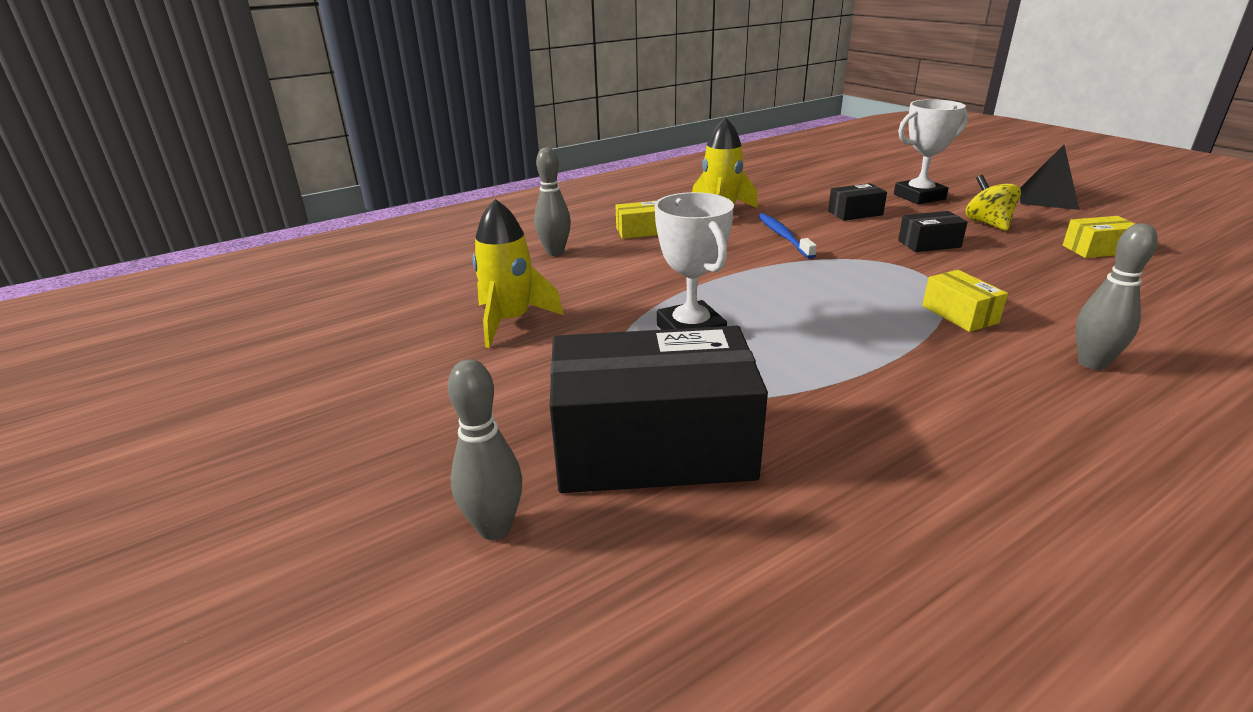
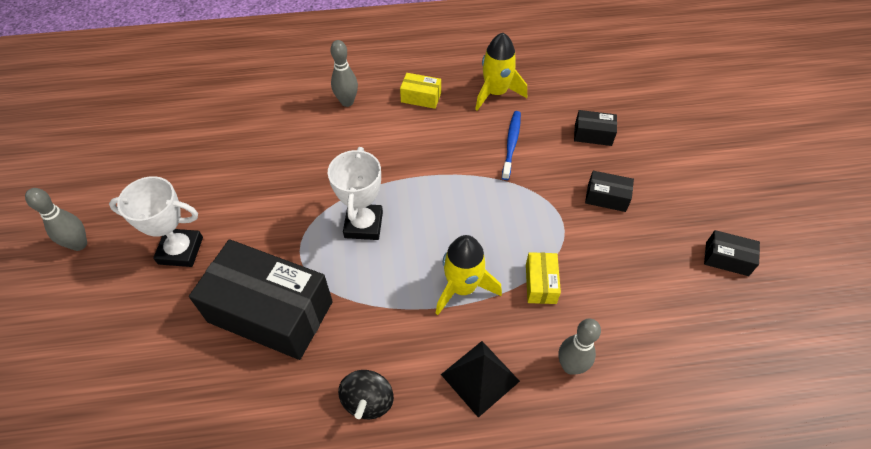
camera: 25 degrees right, 25 degrees up
(494, 528) = (168, 329): grey bowling pin -> grey bowling pin (79, 244)
(510, 321) = (273, 169): yellow rocket -> yellow rocket (463, 287)
(912, 485) = (368, 401): none -> black spinning top
(919, 197) = (668, 131): white trophy -> white trophy (181, 250)
(987, 223) = (681, 190): yellow spinning top -> none
(1047, 199) = (774, 177): black pyramid -> black pyramid (480, 377)
(1097, 249) = (726, 259): yellow box -> black box

